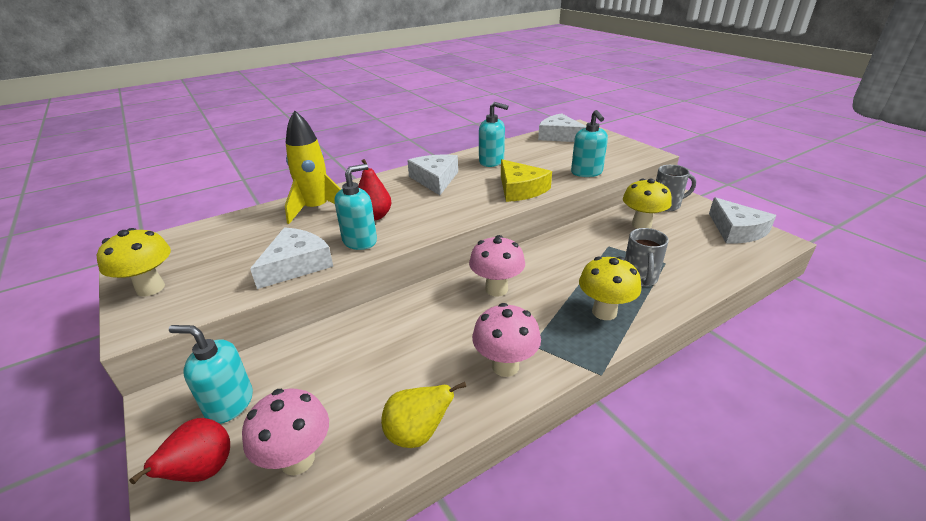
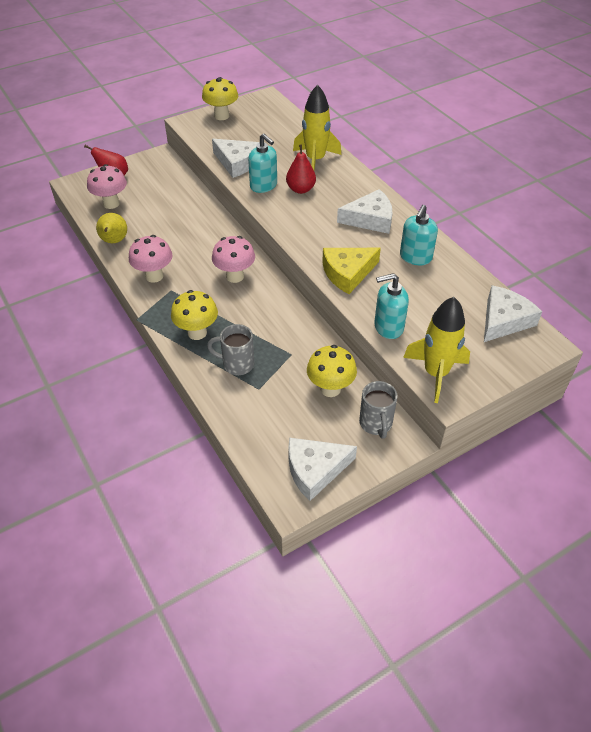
camera: 90 degrees right, 15 degrees up
(229, 404) = (152, 176): turquoise soap dispenser -> none
(629, 157) = (435, 373): none -> yellow rocket

